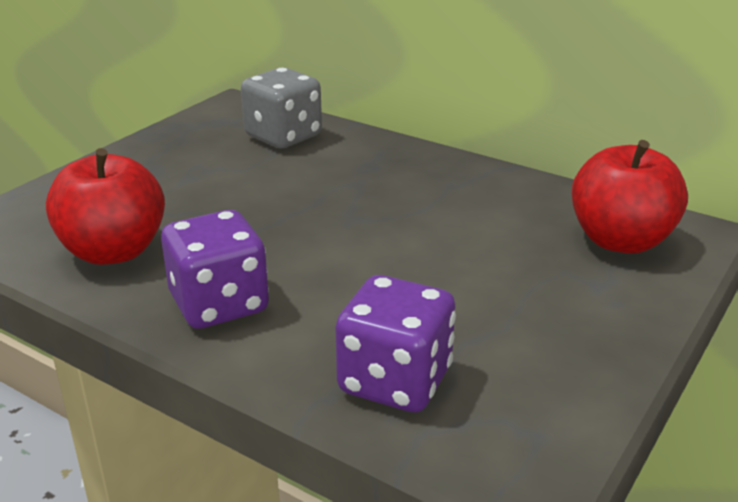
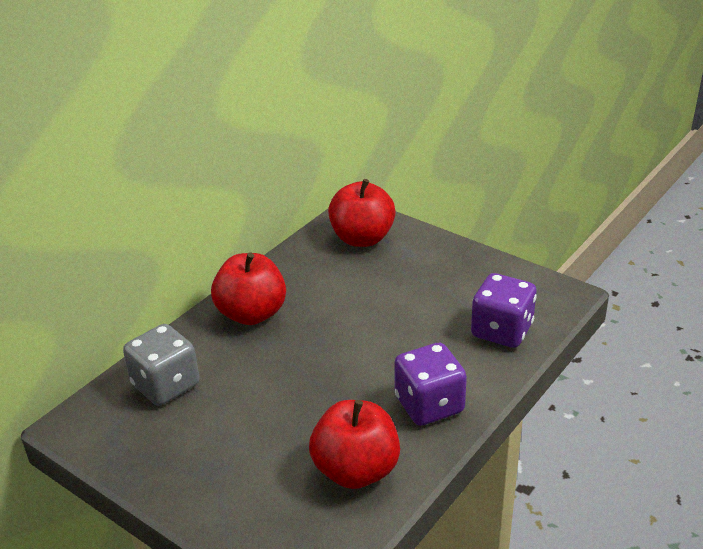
camera: 85 degrees left, 5 degrees up
(413, 171) = (252, 314): none -> red apple

